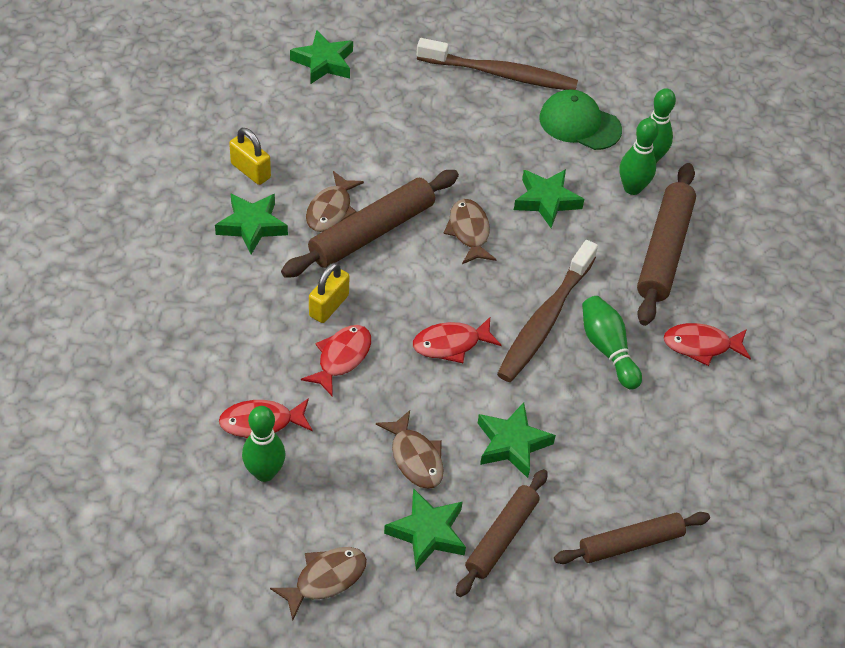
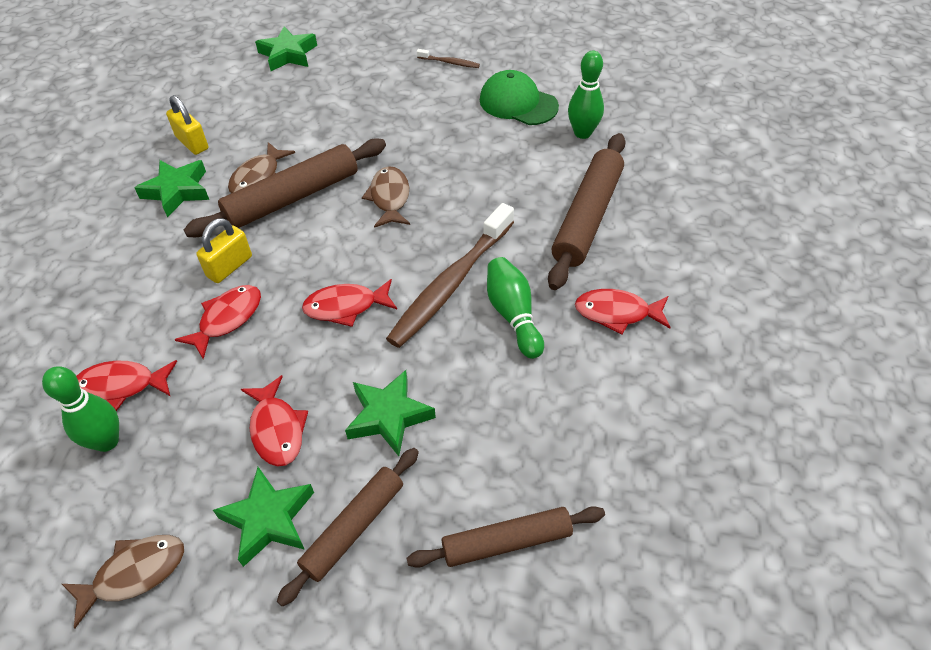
camera: 10 degrees right, 0 degrees up
(415, 458) = (277, 429): brown fish -> red fish
(500, 74) = (449, 62): brown toothbrush -> brown toothbrush, size x0.42
(546, 201) = (473, 170): green star -> none
(632, 188) = (562, 159): green bowling pin -> none

